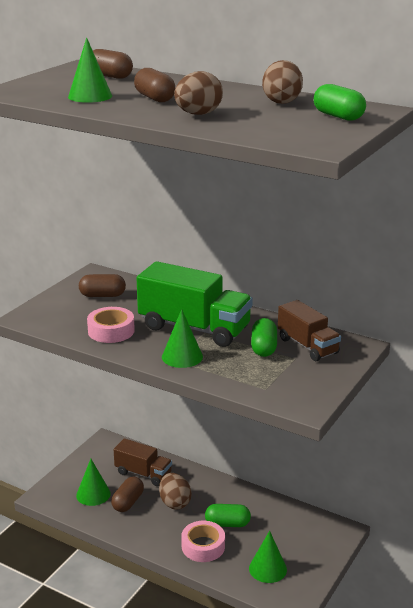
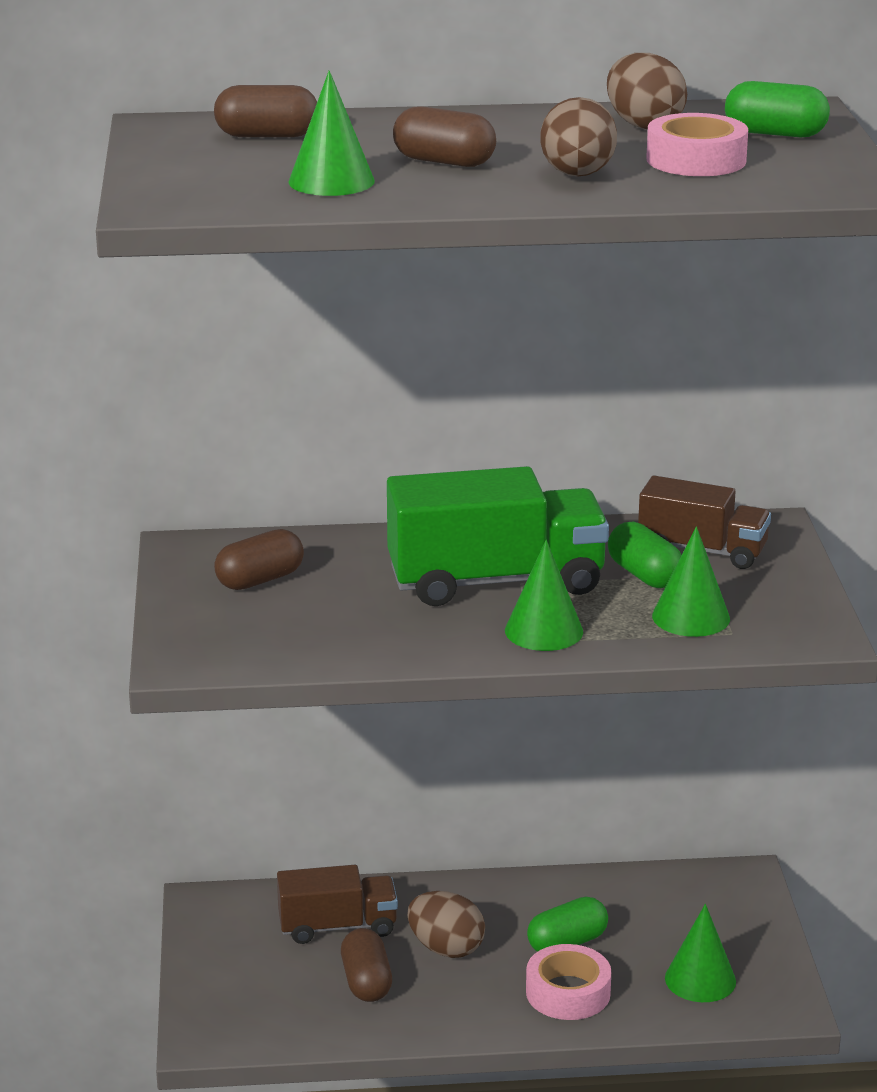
camera: 35 degrees left, 0 degrees up
(93, 494) = (290, 996): green cone -> green cone (691, 617)
(111, 331) = (368, 631): pink tape -> pink tape (696, 160)

